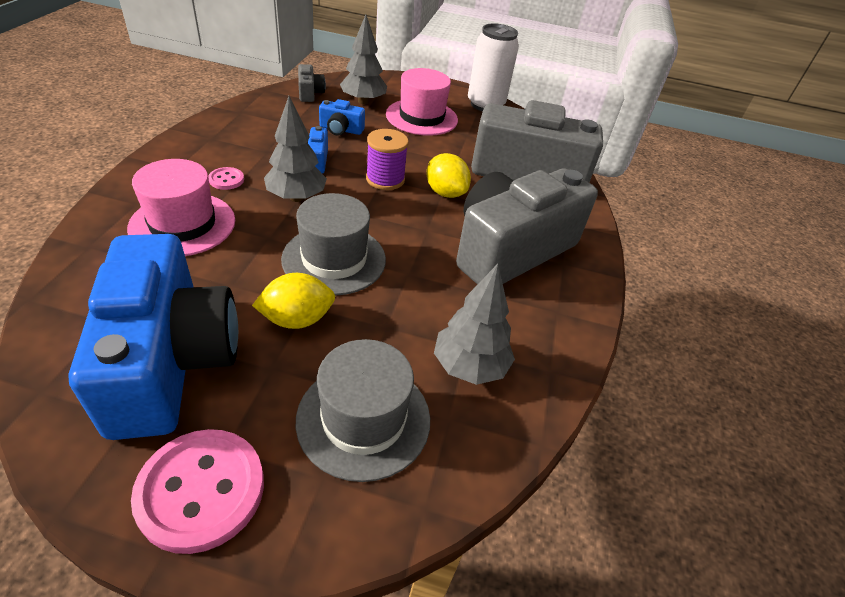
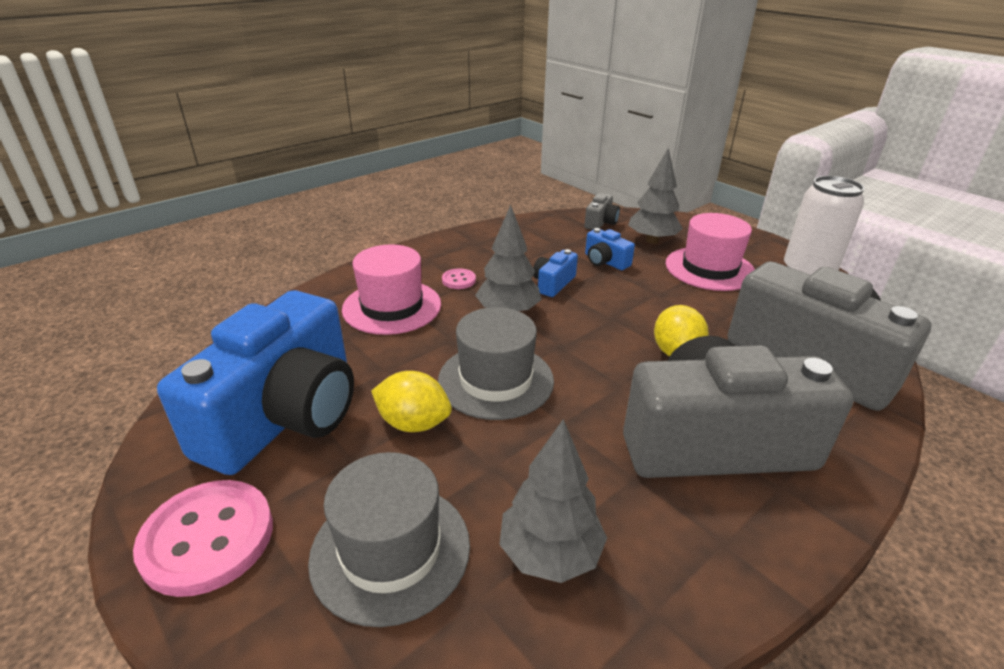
camera: 40 degrees right, 10 degrees down
(385, 179) = (614, 320): purple spool -> none

